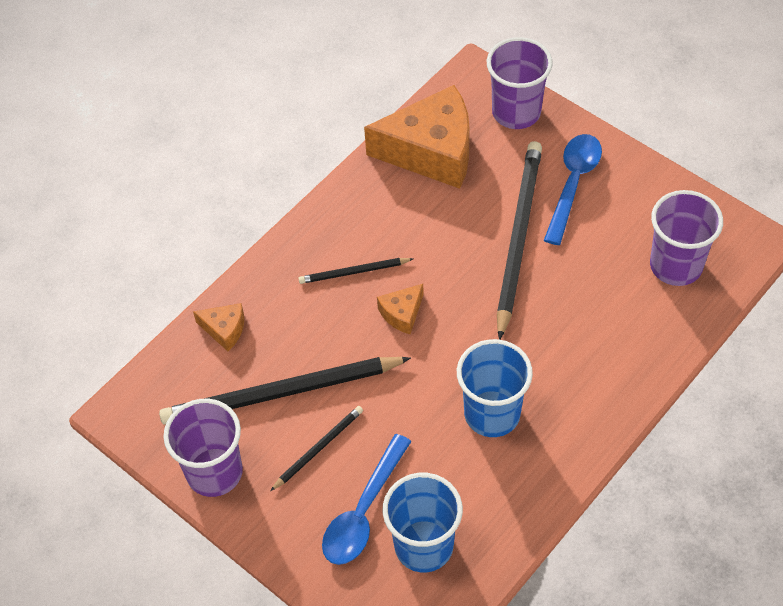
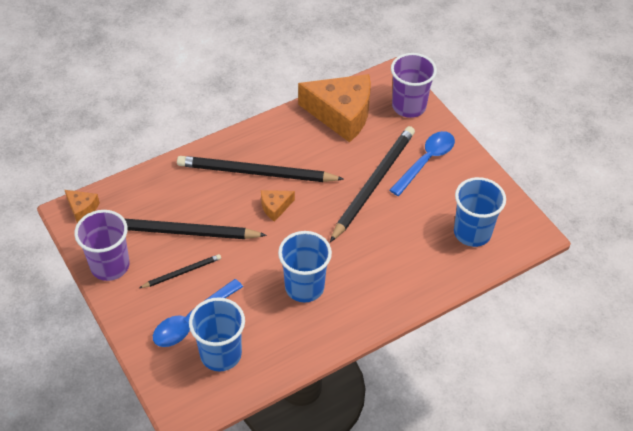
camera: 15 degrees right, 5 degrees down
(224, 329) = (158, 182): orange cheese -> orange cheese (82, 208)
(353, 272) = (256, 173): black pencil -> black pencil, size x2.07
(676, 265) = (472, 233): purple cup -> blue cup

